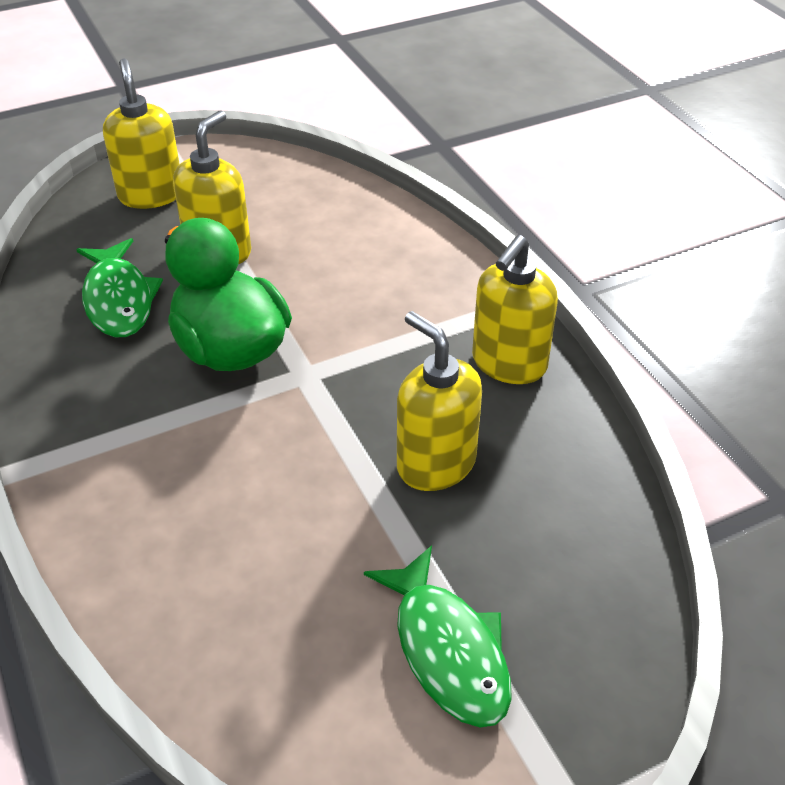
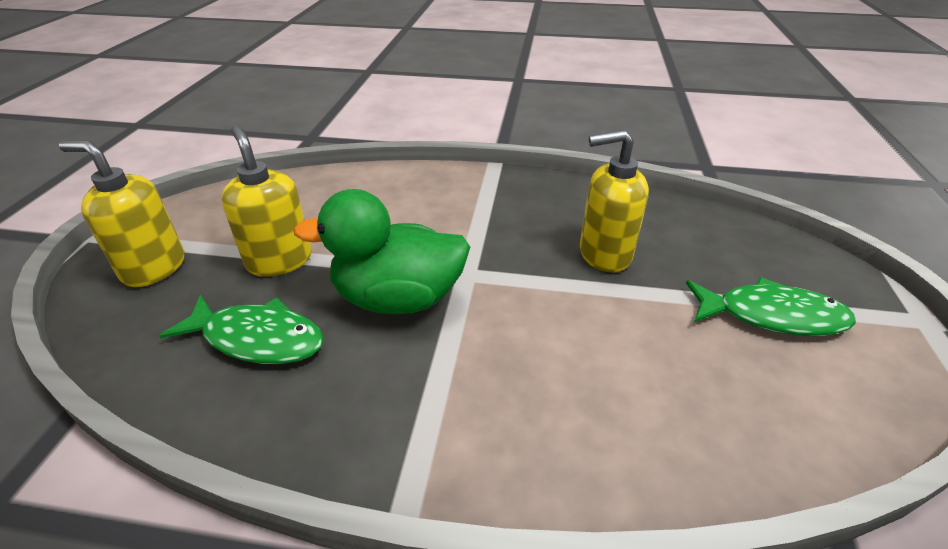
camera: 55 degrees left, 5 degrees down
(508, 364) = (541, 193): yellow soap dispenser -> none

